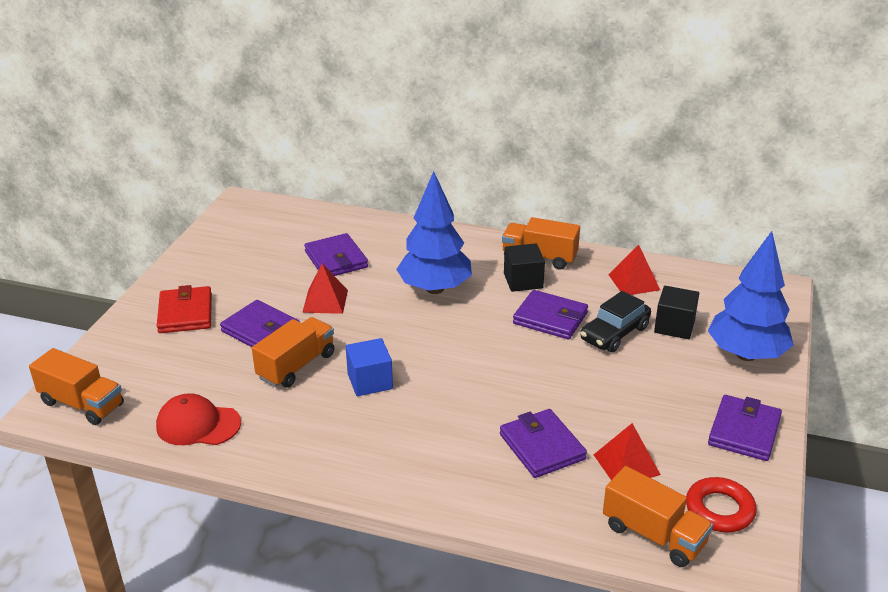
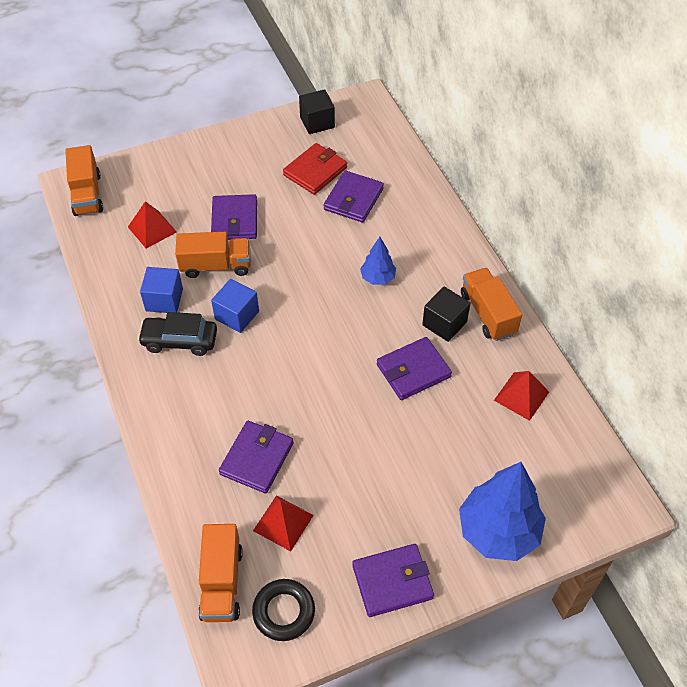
camera: 50 degrees right, 20 degrees up
(185, 313) = (214, 171): red wallet -> red wallet (315, 171)
(198, 424) = (117, 261): red cap -> none
(290, 417) = (164, 300): none -> blue cube
(325, 301) = (299, 229): red pyramid -> red pyramid (152, 229)
(435, 289) = (378, 278): blue tree -> blue tree, size x0.51
(550, 318) = (413, 371): purple wallet -> purple wallet turned 75 degrees clockwise
(614, 333) = (435, 424): black car -> black car (179, 341)
(674, 326) = (487, 459): black cube -> black cube (317, 122)
(719, 509) = (284, 612): red ring -> black ring

